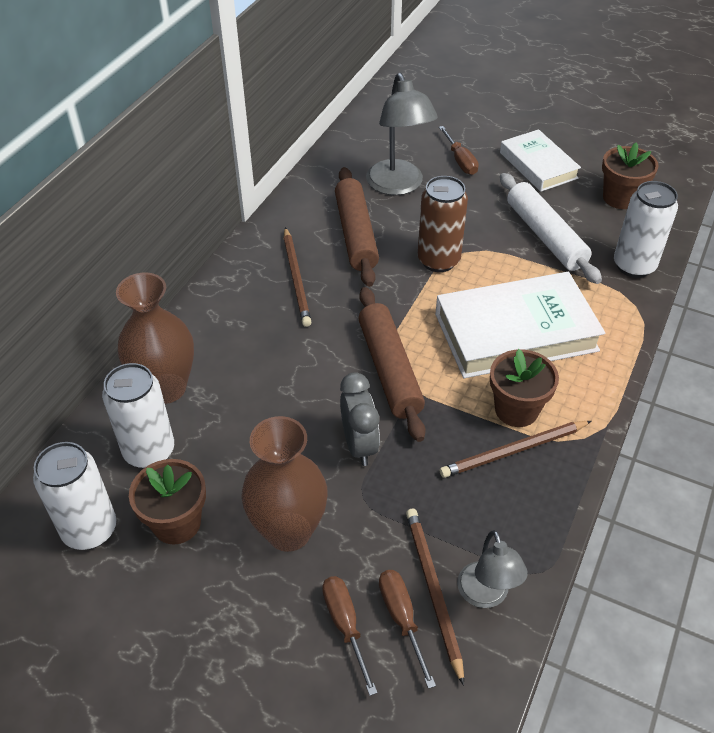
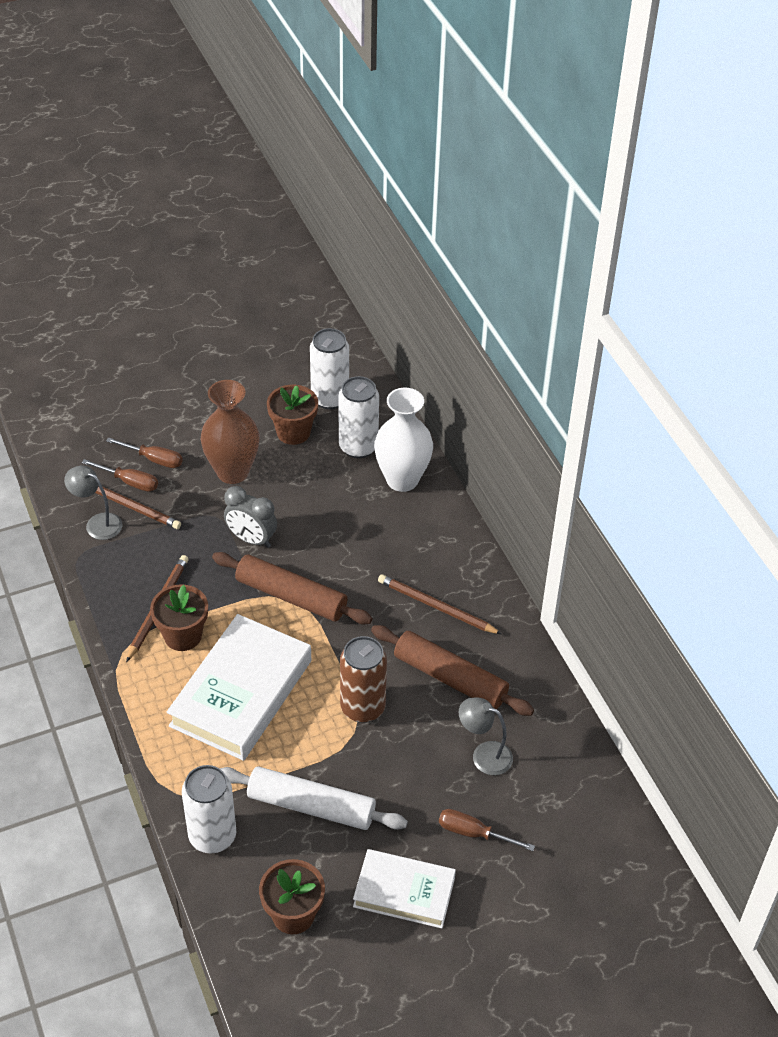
camera: 130 degrees right, 0 degrees up
(166, 388) = (402, 479): brown vase -> white vase
(398, 186) = (484, 755): grey lamp -> grey lamp, size x0.61

